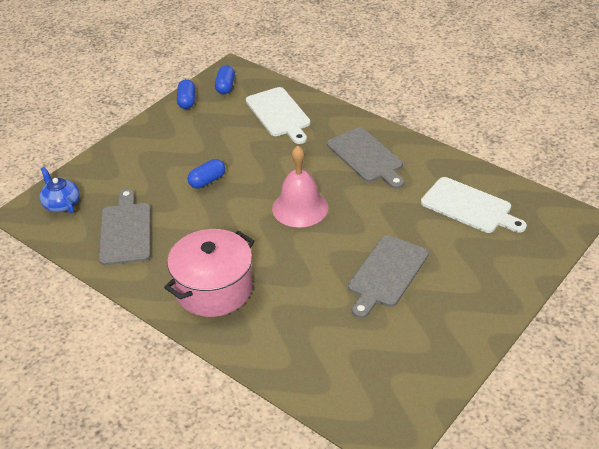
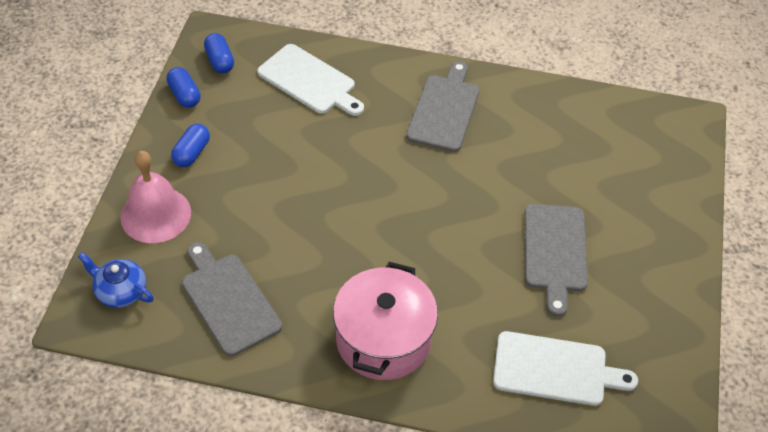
camera: 30 degrees left, 10 degrees up
(207, 181) = (283, 199): blue capsule -> blue capsule (192, 153)
(300, 208) = (412, 200): pink bell -> pink bell (155, 214)
(366, 157) = (444, 110): grey cutting board -> grey cutting board turned 105 degrees counterclockwise
(469, 207) = (588, 140): white cutting board -> white cutting board (555, 369)

